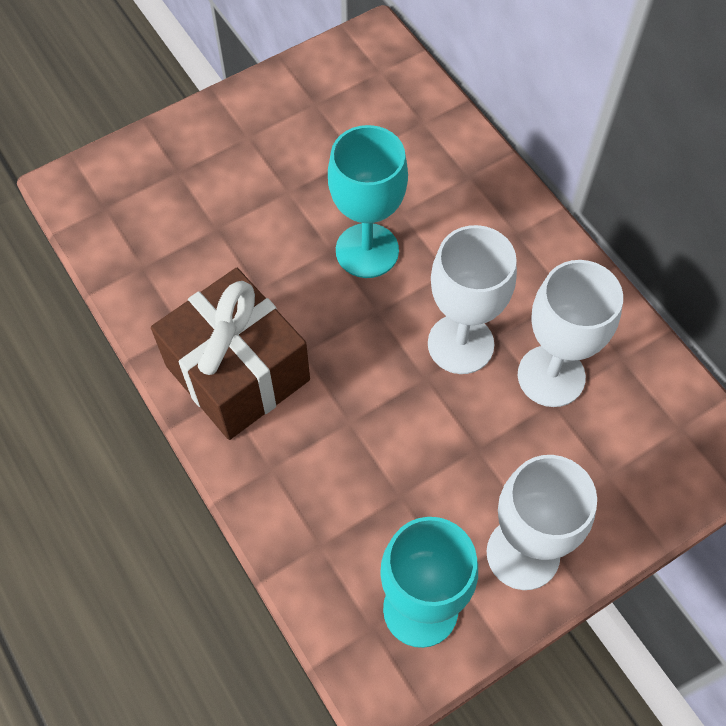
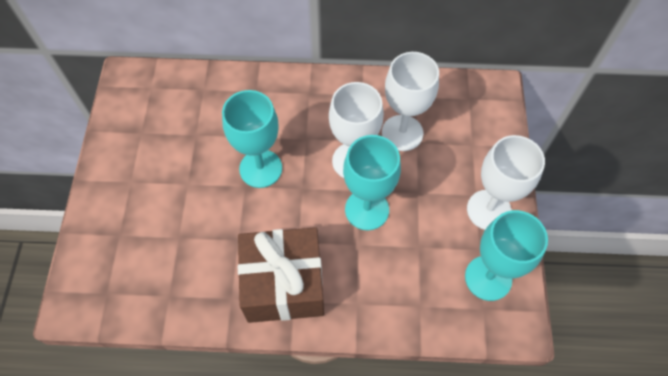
camera: 55 degrees left, 0 degrees up
(404, 402) = (367, 210): none -> turquoise goblet

